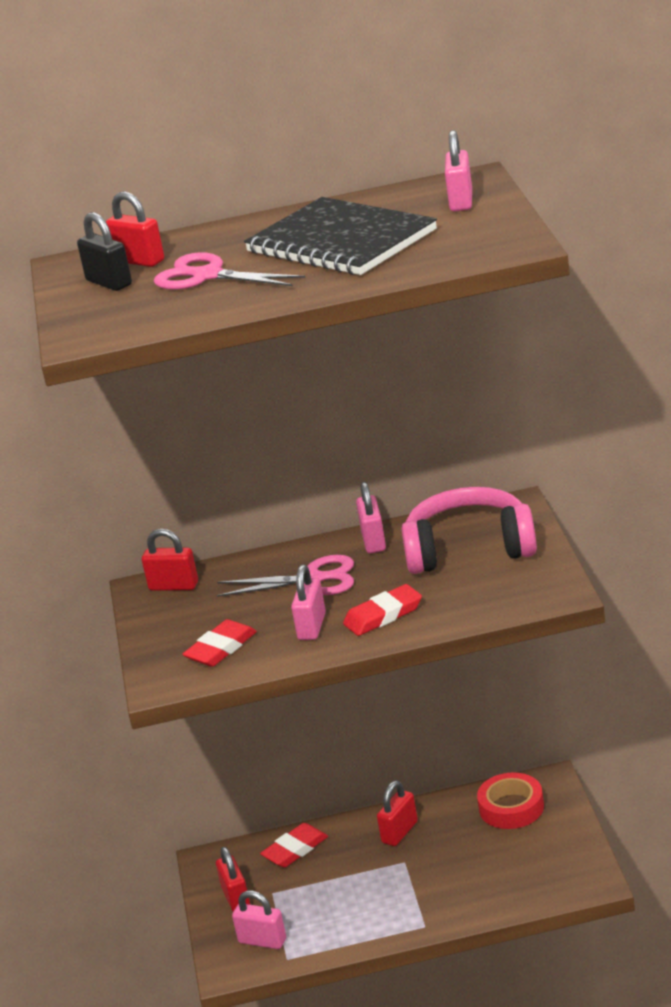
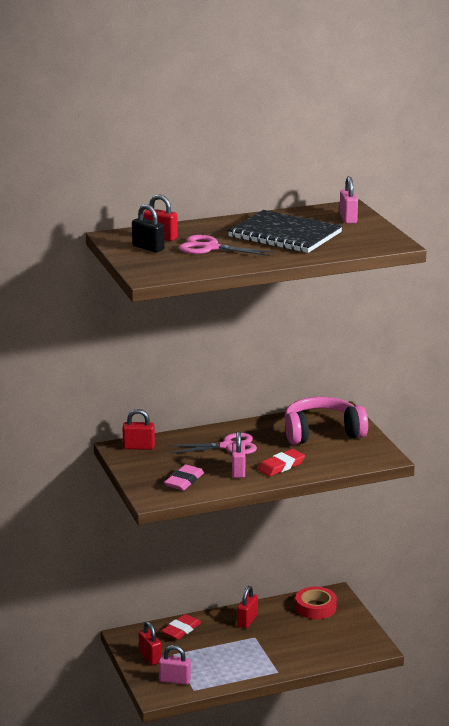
camera: 15 degrees left, 5 degrees down
(221, 648) = (184, 481): red eraser -> pink eraser
(373, 541) = (259, 427): pink padlock -> none

